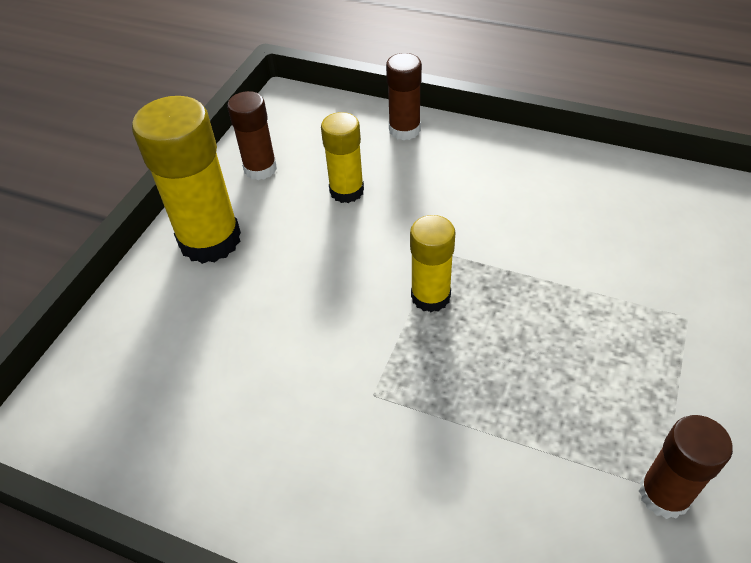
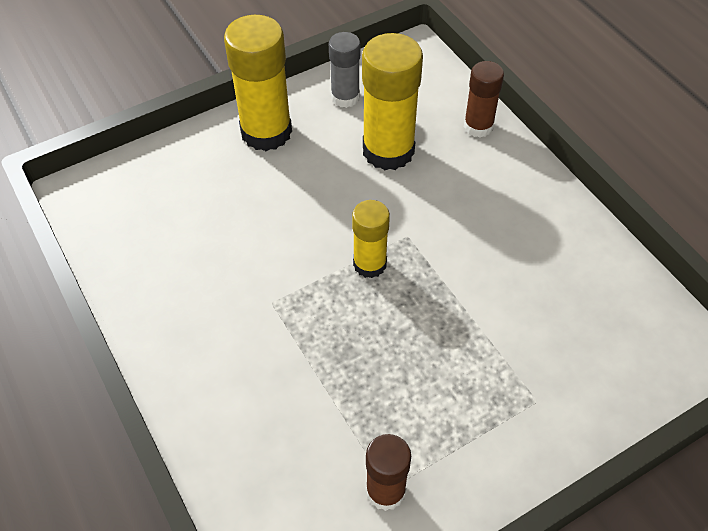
camera: 35 degrees right, 5 degrees up
(260, 169) = (345, 97): brown glue stick -> grey glue stick
(346, 191) = (388, 150): yellow glue stick -> yellow glue stick, size x1.71

